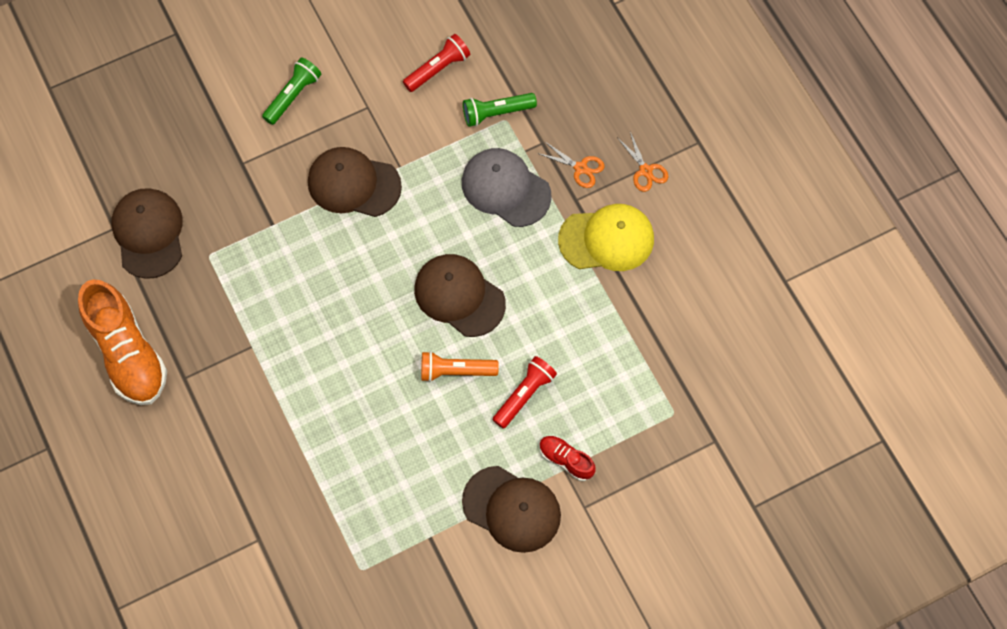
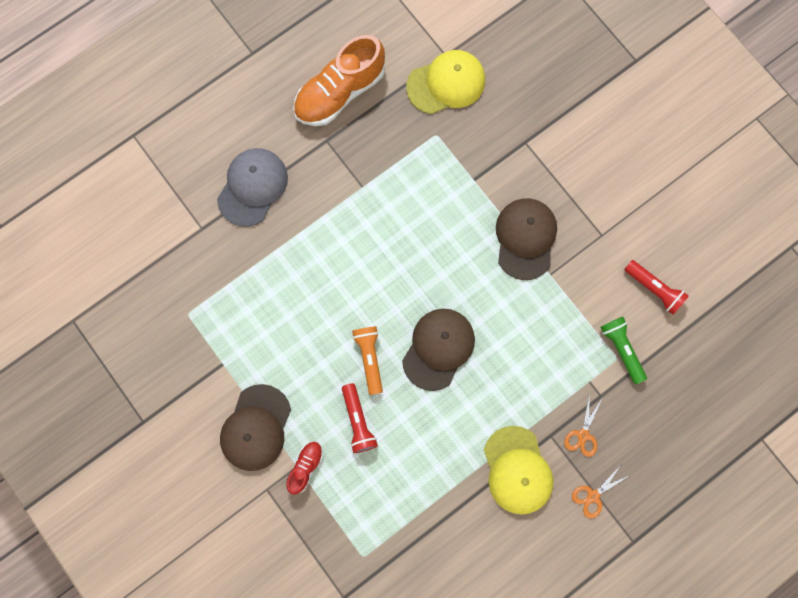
camera: 80 degrees right, 10 degrees up
(149, 233) = (446, 83): brown cap -> yellow cap
(293, 96) = (598, 170): green flashlight -> none
(505, 188) = (548, 371): grey cap -> grey cap (252, 187)
(524, 395) = (358, 421): red flashlight -> red flashlight turned 45 degrees clockwise

